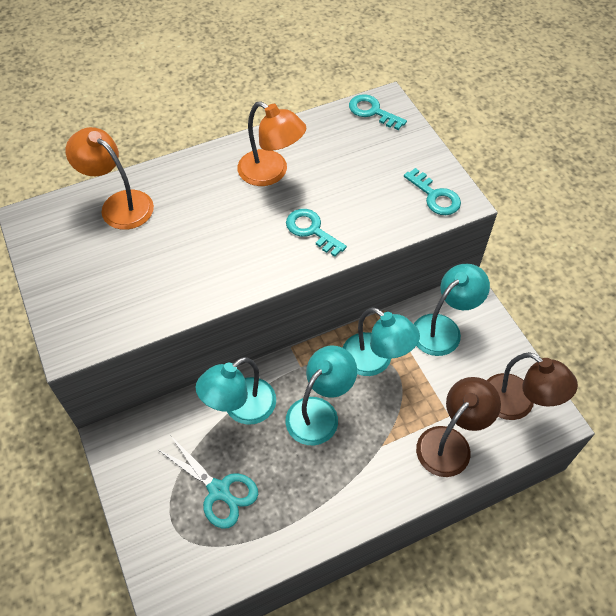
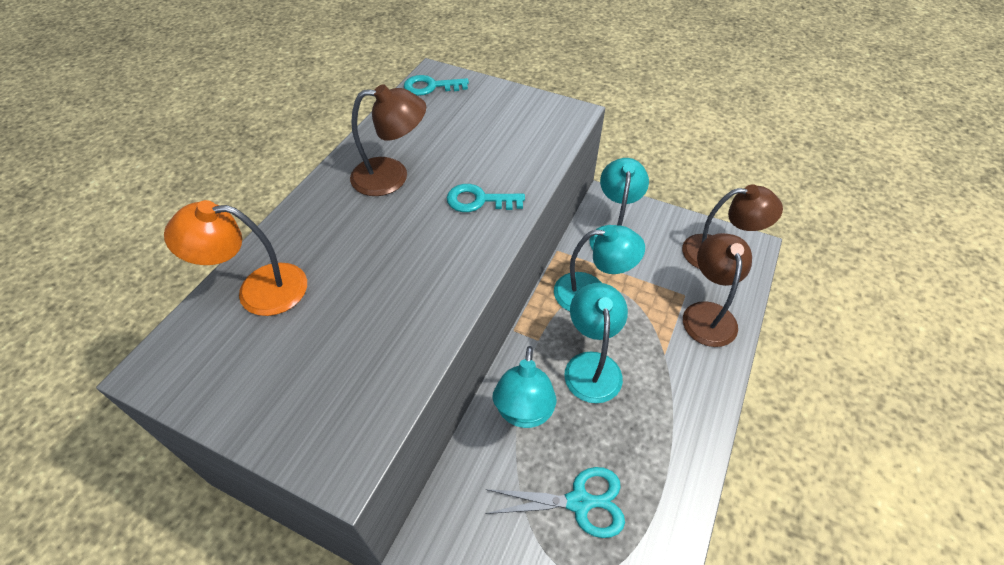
camera: 40 degrees left, 5 degrees down
(271, 173) = (392, 176): orange lamp -> brown lamp
(435, 196) = (549, 120): turquoise key -> none

